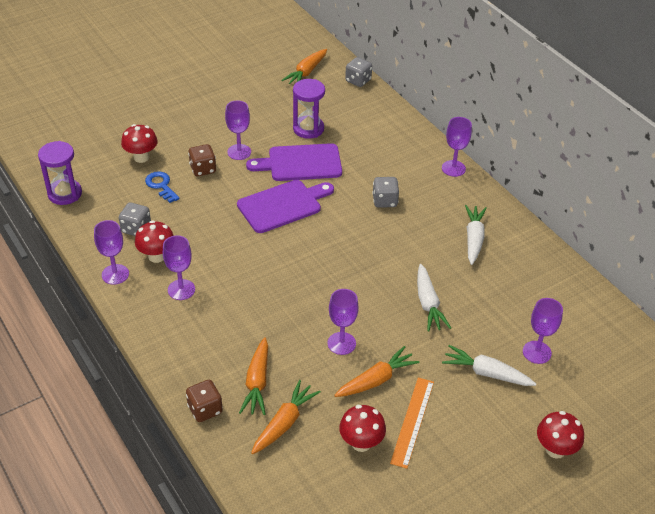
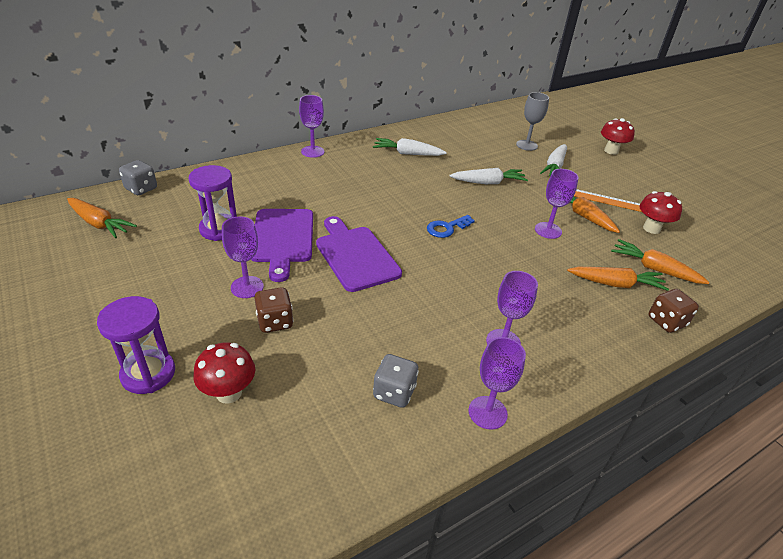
camera: 90 degrees left, 5 degrees down
(65, 194) = (302, 501): purple hourglass -> purple hourglass (148, 374)
(157, 256) = (448, 367): red mushroom -> none
(161, 185) = (302, 366): blue key -> blue key (447, 228)
(385, 201) = (355, 191): grey dice -> none
(537, 352) = (526, 145): purple goblet -> grey goblet

